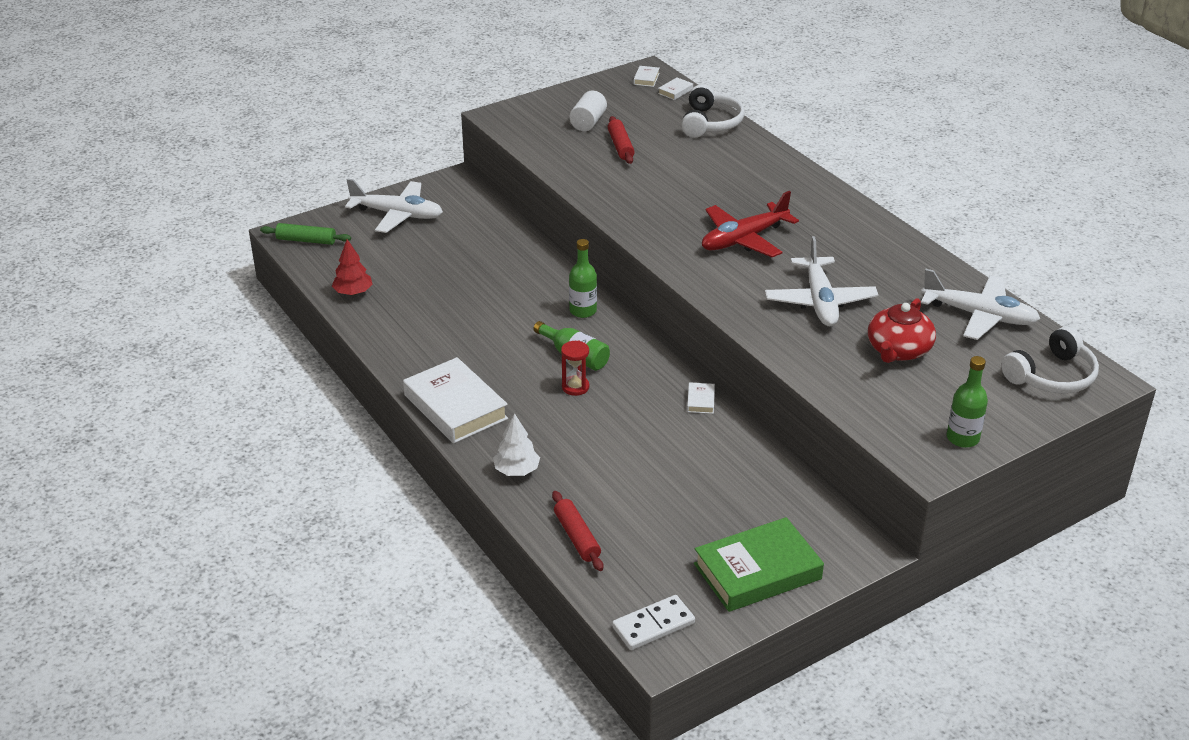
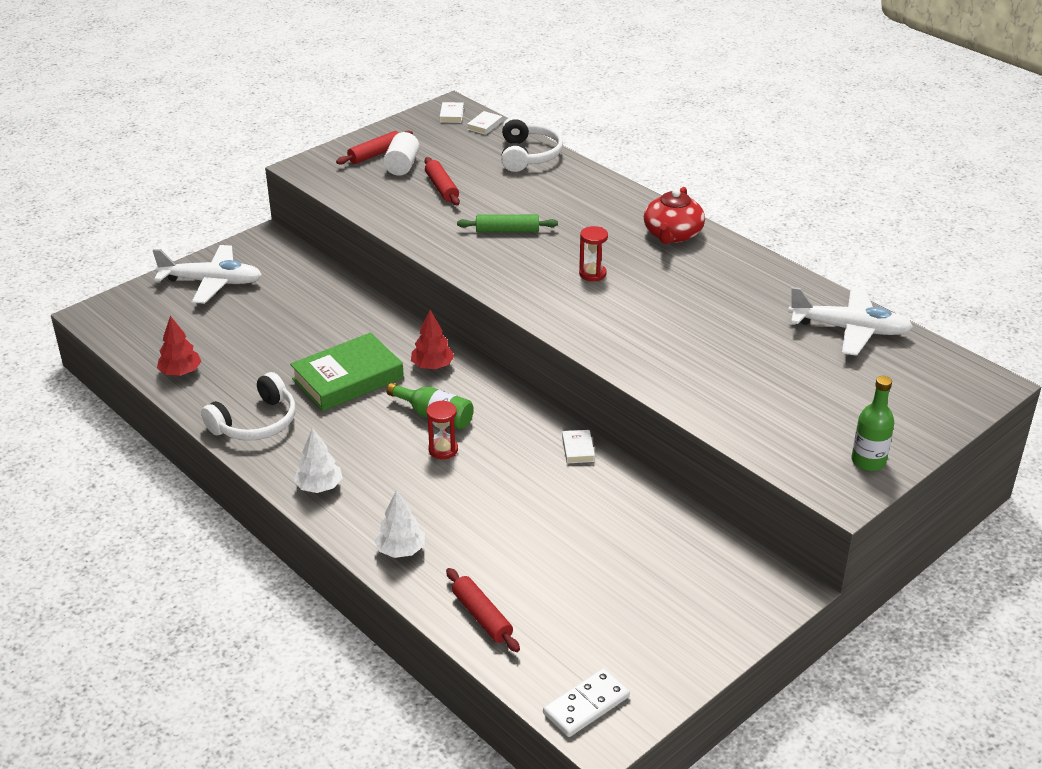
camera: 10 degrees left, 0 degrees up
(306, 240) = (117, 320): green rolling pin -> green rolling pin (507, 230)
(455, 407) = (319, 487): white book -> white tree
(566, 109) = (375, 154): none -> red rolling pin
(583, 311) = (432, 366): green bottle -> red tree
(743, 239) = (592, 274): red plane -> red hourglass
(757, 571) = (681, 629): green book -> green book (348, 378)
(820, 301) = (686, 332): white plane -> none
(898, 350) = (779, 375): red teapot -> red teapot (672, 234)
(1052, 376) = (937, 385): white headphones -> white headphones (256, 422)

